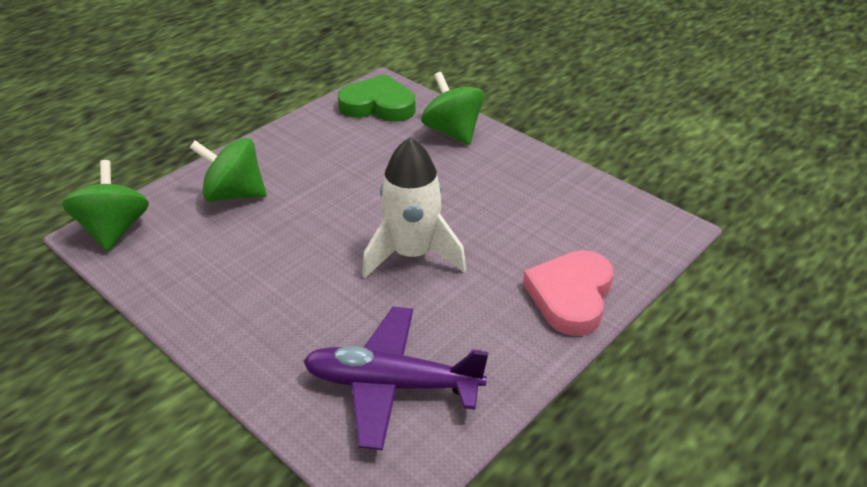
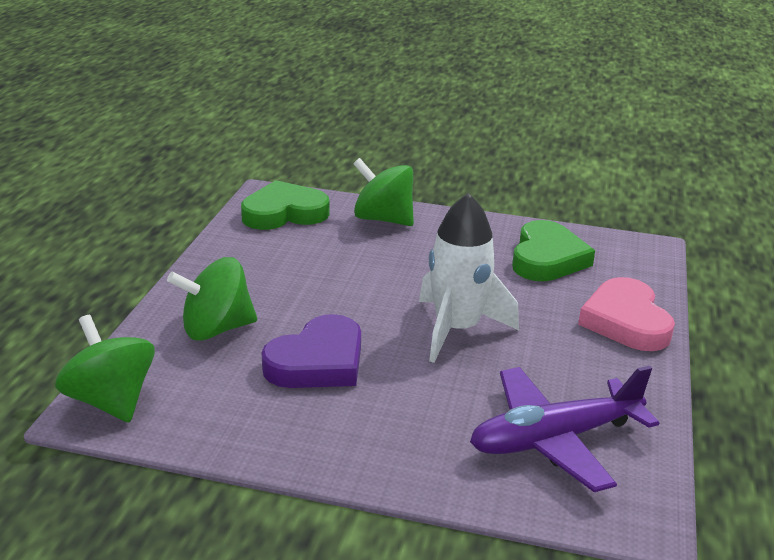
camera: 30 degrees left, 10 degrees down
(278, 247) = (318, 362): none -> purple heart
(560, 210) = (547, 258): none -> green heart

